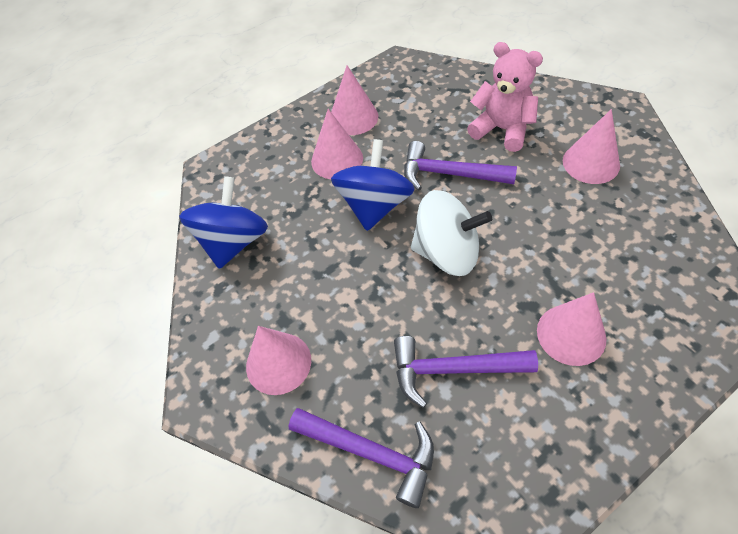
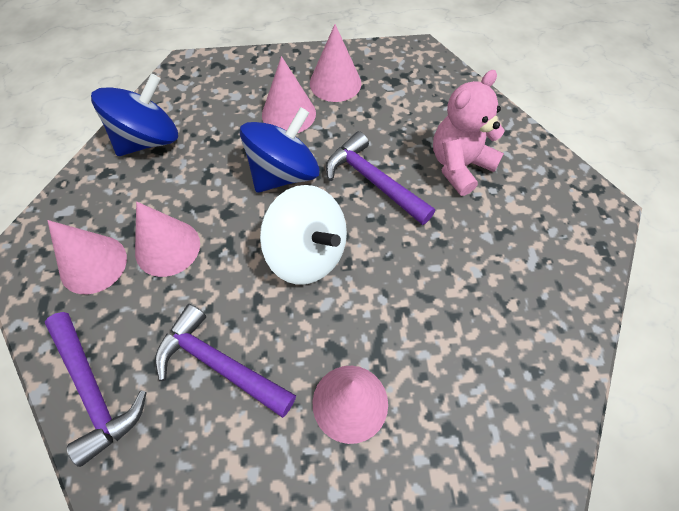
camera: 25 degrees right, 5 degrees up
(502, 129) = (459, 166): pink teddy bear -> pink teddy bear turned 105 degrees counterclockwise
(591, 163) = (518, 247): pink cone -> pink cone (167, 247)

